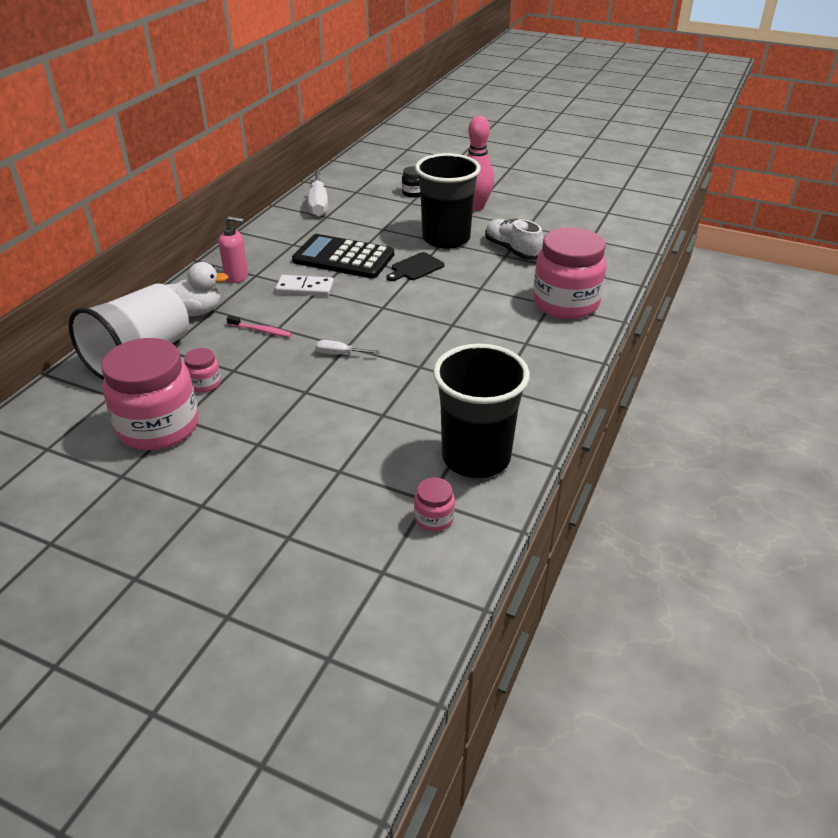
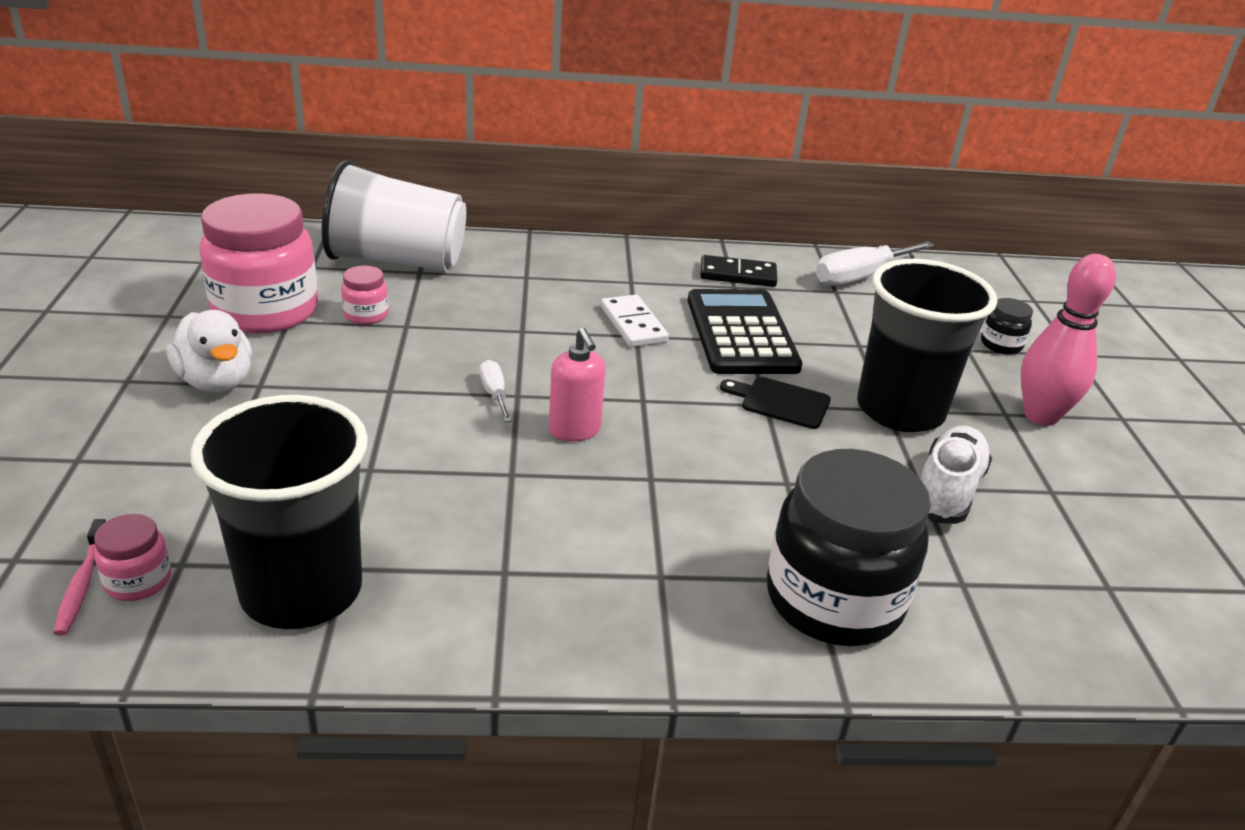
camera: 60 degrees right, 5 degrees down
(195, 312) = (512, 266): white duck -> white duck (216, 381)
(237, 276) = (615, 270): pink soap dispenser -> pink soap dispenser (575, 430)
(261, 330) = (506, 320): pink toothbrush -> pink toothbrush (82, 584)
(281, 239) = (738, 275): none -> black domino
(565, 303) = (833, 600): pink jar -> black jar

